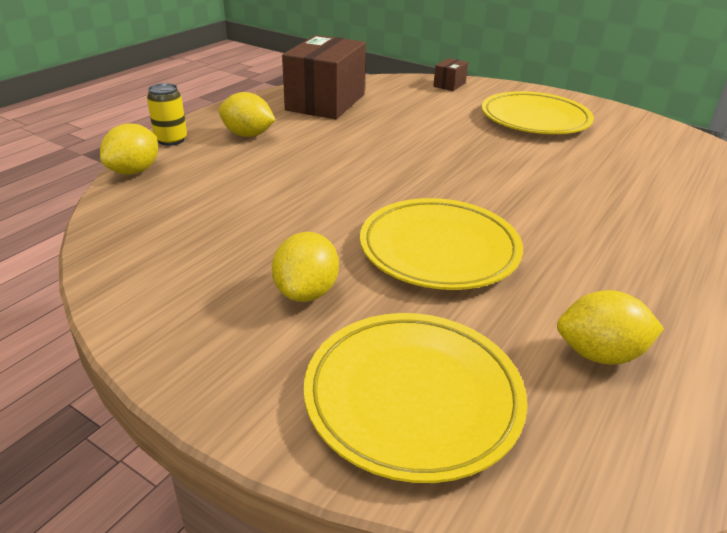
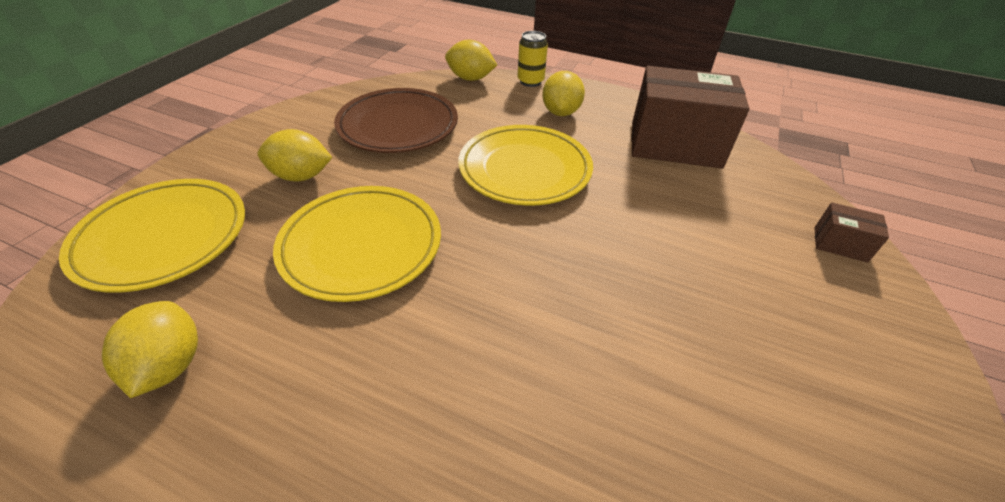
camera: 80 degrees right, 10 degrees up
(222, 223) = (398, 126): none -> brown plate
(535, 119) = (777, 351): yellow plate -> yellow plate (525, 170)

